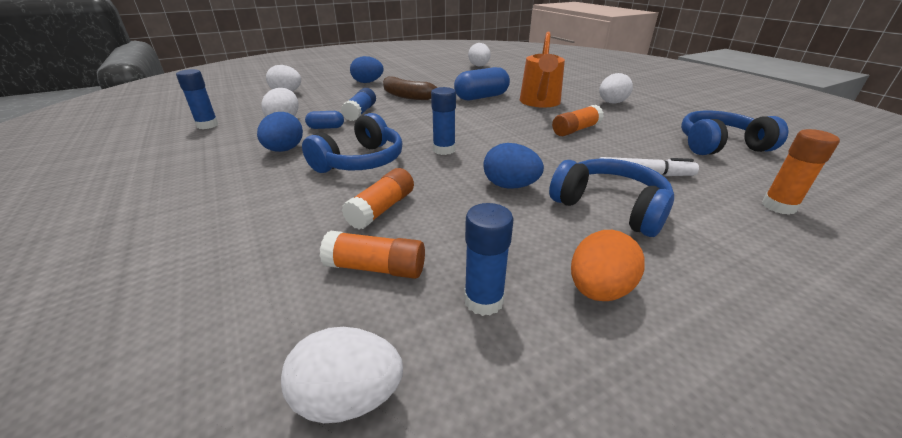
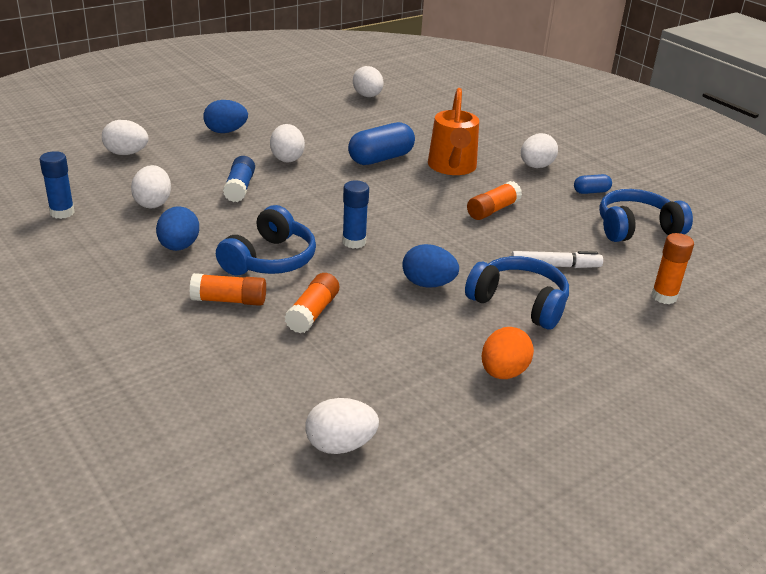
camera: 10 degrees left, 0 degrees up
(326, 127) = (209, 213): blue capsule -> blue capsule (591, 192)
(376, 268) = (327, 365): orange glue stick -> orange glue stick (229, 300)
(407, 96) = (287, 158): brown banana -> white egg
(483, 300) = (418, 384): blue glue stick -> none

